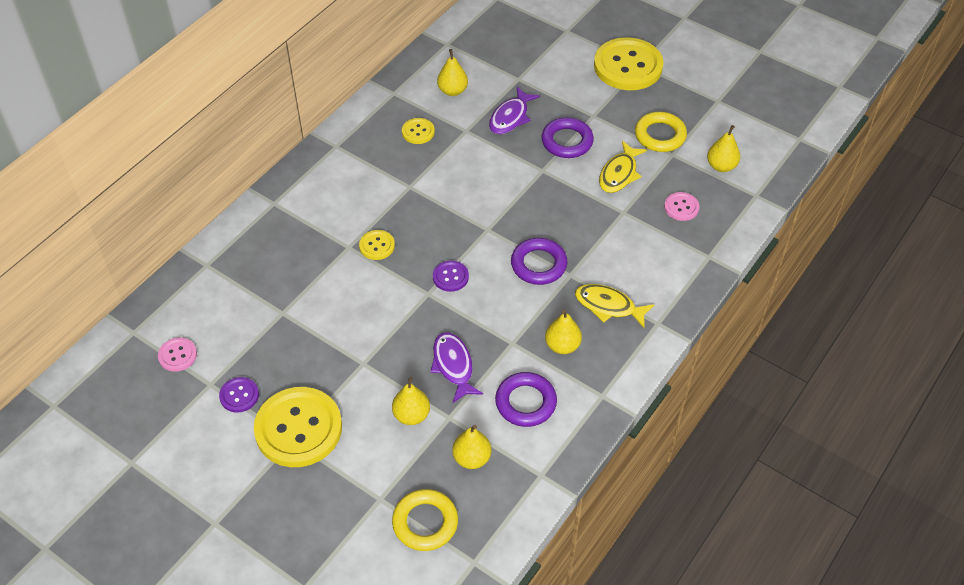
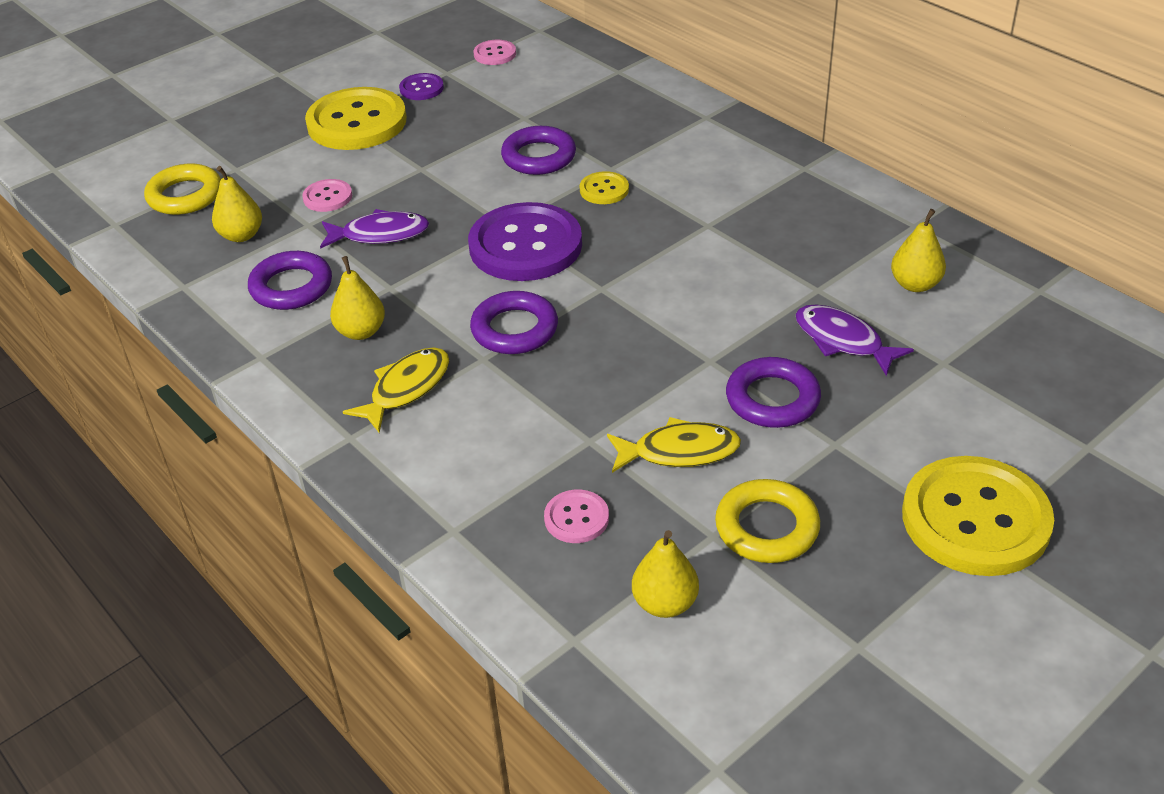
camera: 105 degrees right, 10 degrees down
(338, 291) = (539, 157): none -> purple ring
(411, 415) = (327, 197): yellow pear -> pink button
(418, 132) = (821, 241): yellow button -> none
(450, 277) = (525, 246): purple button -> purple button, size x2.19
(619, 174) = (679, 451): yellow fish -> yellow fish turned 135 degrees clockwise

